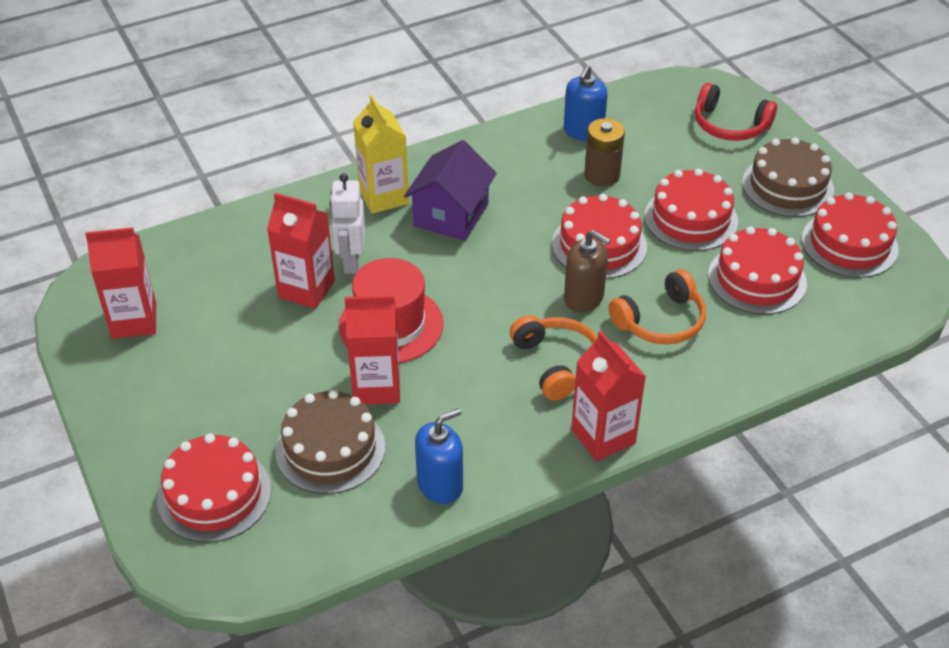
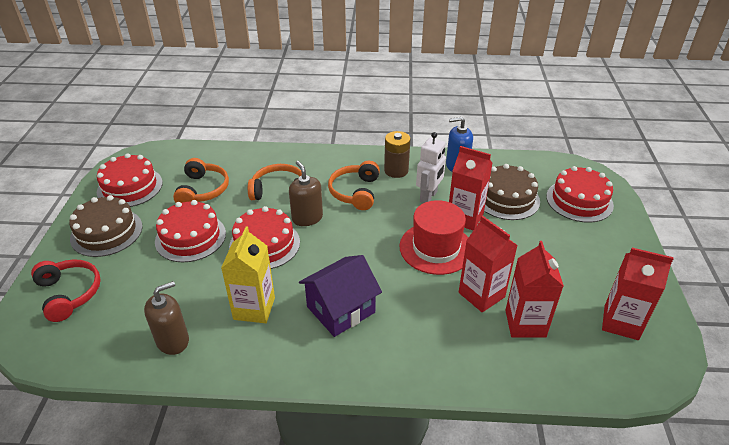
camera: 150 degrees left, 5 degrees down
(351, 261) = (438, 303): white robot -> white robot (428, 197)
(383, 197) = (380, 350): yellow carton -> yellow carton (254, 308)
(583, 131) = (173, 340): blue soap dispenser -> brown soap dispenser
(602, 175) = (205, 294): brown battery -> brown battery (396, 170)
(603, 436) = (362, 156): red carton -> red carton (525, 323)
(757, 279) = (203, 190): red cake -> orange headphones

